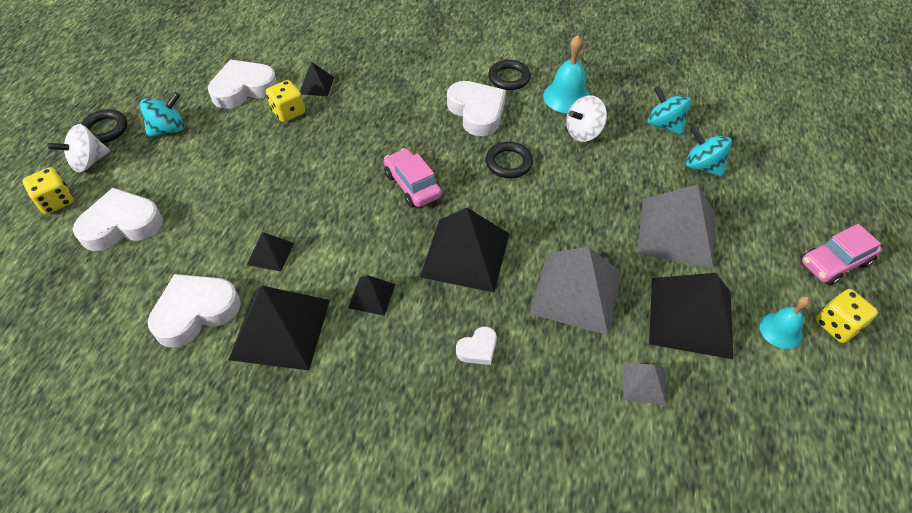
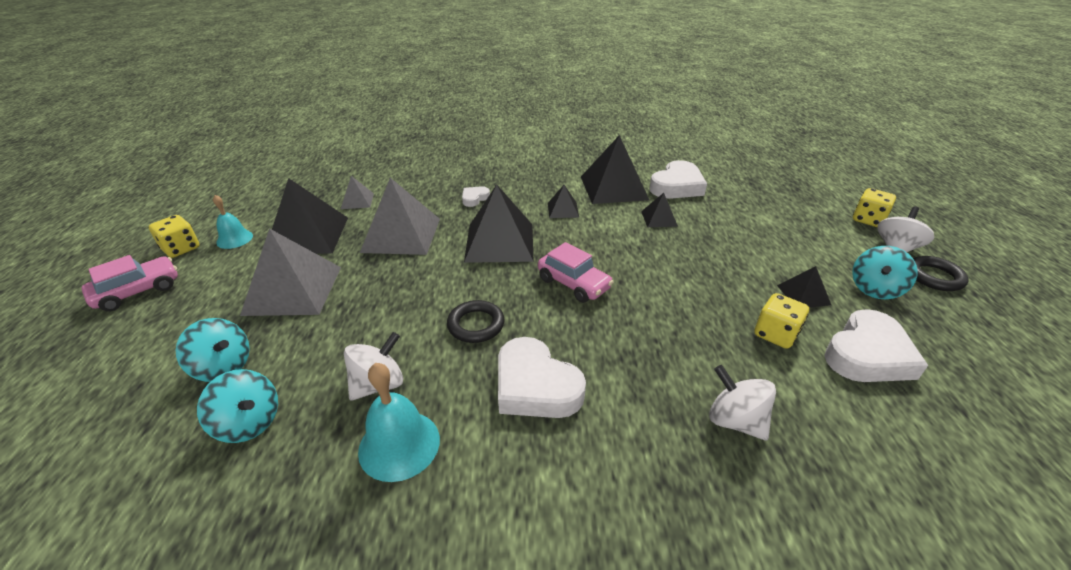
camera: 165 degrees right, 15 degrees down
(121, 225) = (793, 215): white heart -> none
(316, 85) = (783, 381): black pyramid -> black pyramid (803, 295)
(366, 72) = (735, 421): none -> white spinning top
(509, 78) = (502, 464): black ring -> none

